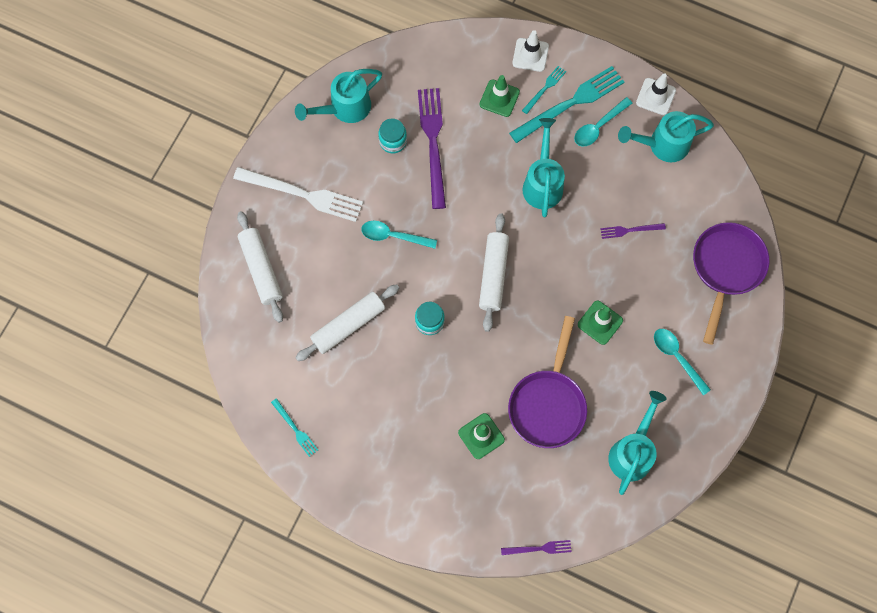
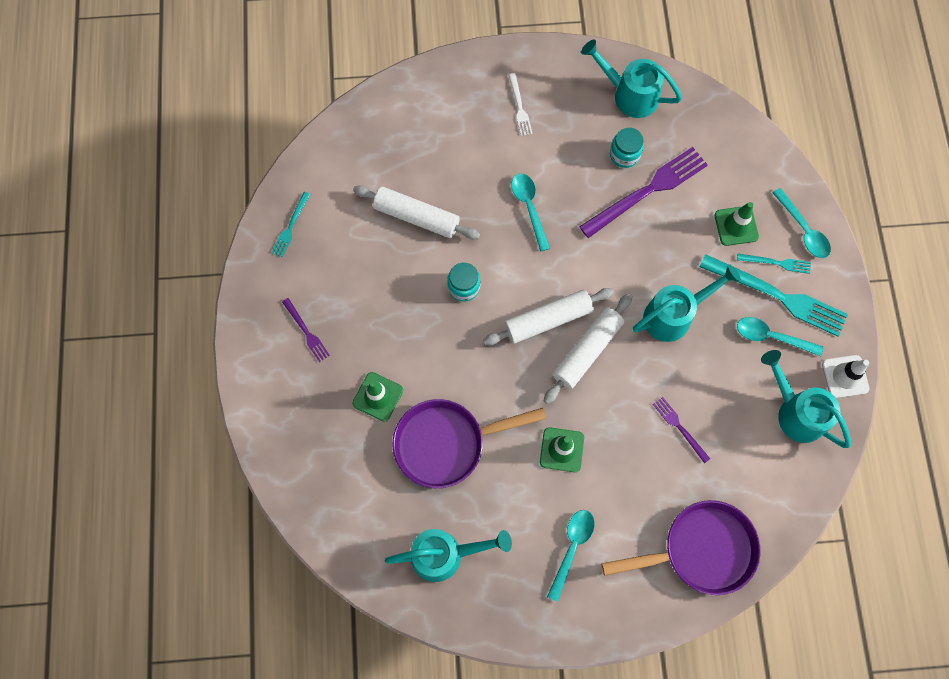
camera: 60 degrees right, 0 degrees up
(261, 269) = (425, 113): white rolling pin -> white rolling pin (587, 351)
(303, 194) = (519, 107): white fork -> white fork, size x0.49
(530, 55) = (803, 230): white traffic cone -> turquoise spoon
(539, 548) = (296, 512): purple fork -> purple fork (306, 332)

